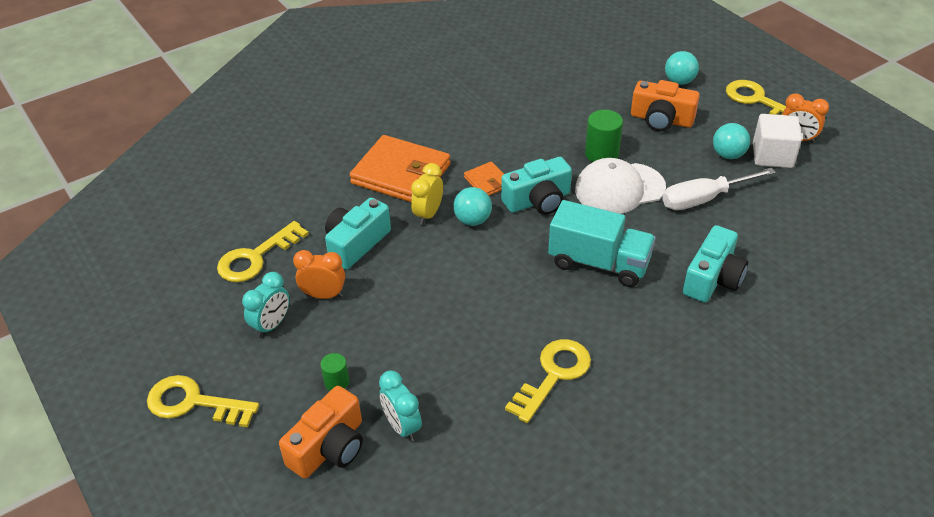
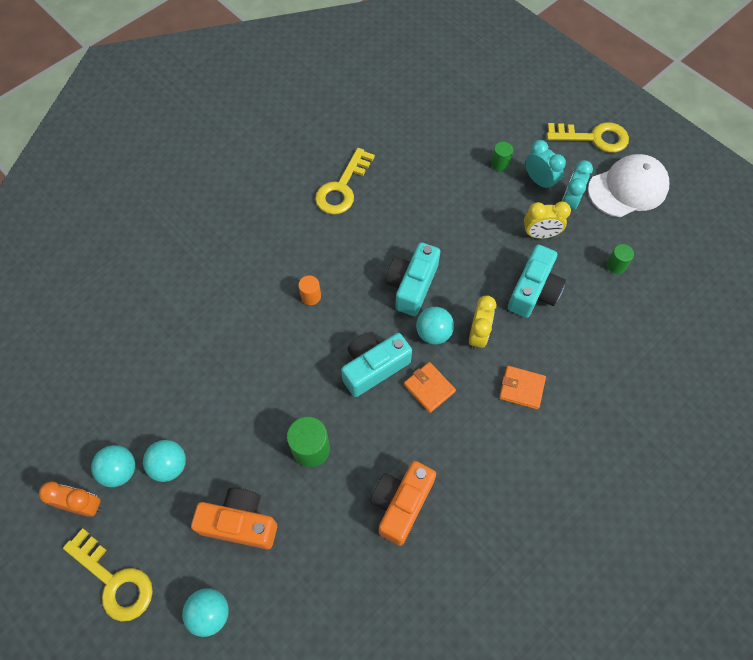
camera: 170 degrees right, 20 degrees up
(256, 257) = (615, 265): yellow key -> green cylinder
(324, 295) = (540, 234): orange clock -> yellow clock
(329, 447) = (487, 120): orange camera -> orange camera (401, 504)
(401, 174) = (521, 388): orange wallet -> orange wallet, size x0.48
(402, 426) = (443, 139): turquoise clock -> turquoise clock (539, 181)
(599, 263) = (311, 296): turquoise truck -> orange cylinder
(619, 188) = (292, 395): white cap -> white cap (628, 188)
(704, 199) = (205, 391): white screwdriver -> none
(712, 278) = (211, 291): turquoise camera -> turquoise camera (412, 285)
(772, 156) = (120, 470): white cube -> turquoise ball

